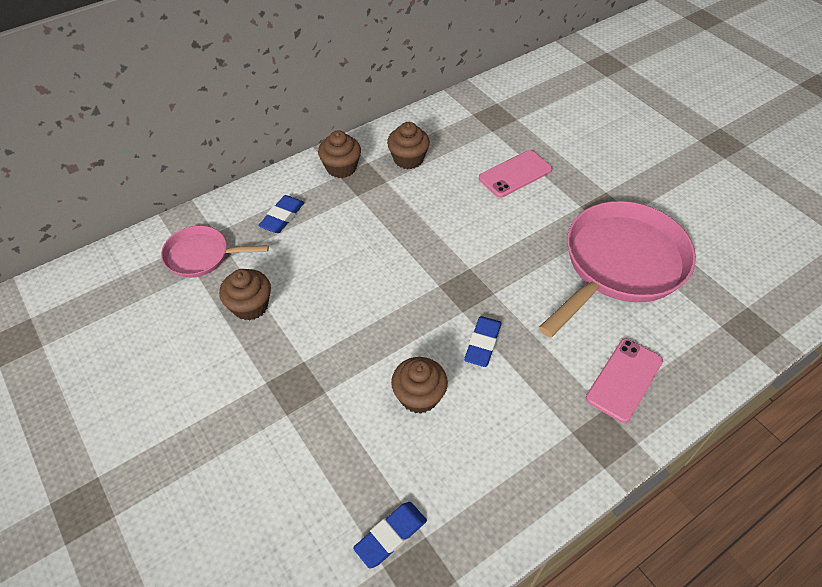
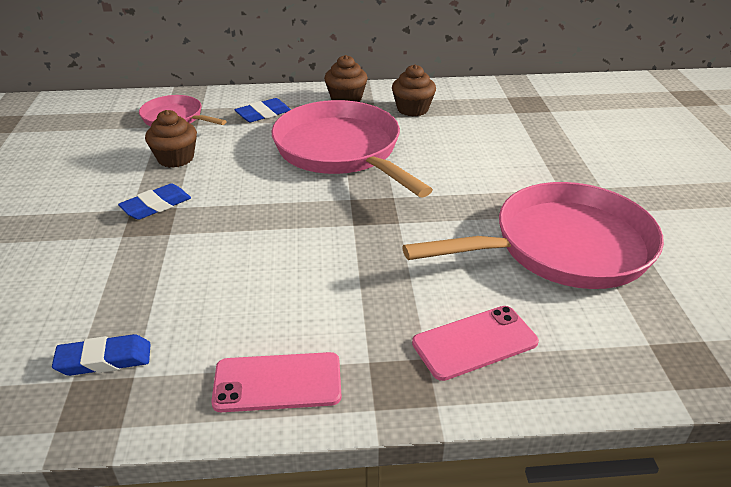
camera: 30 degrees right, 15 degrees down
(389, 234) = (341, 151): none -> pink pan
(419, 396) = (245, 269): brown cupcake -> none
(482, 344) = (347, 254): blue eraser -> blue eraser (156, 206)
(515, 174) = (509, 146): pink phone -> pink phone (277, 382)

